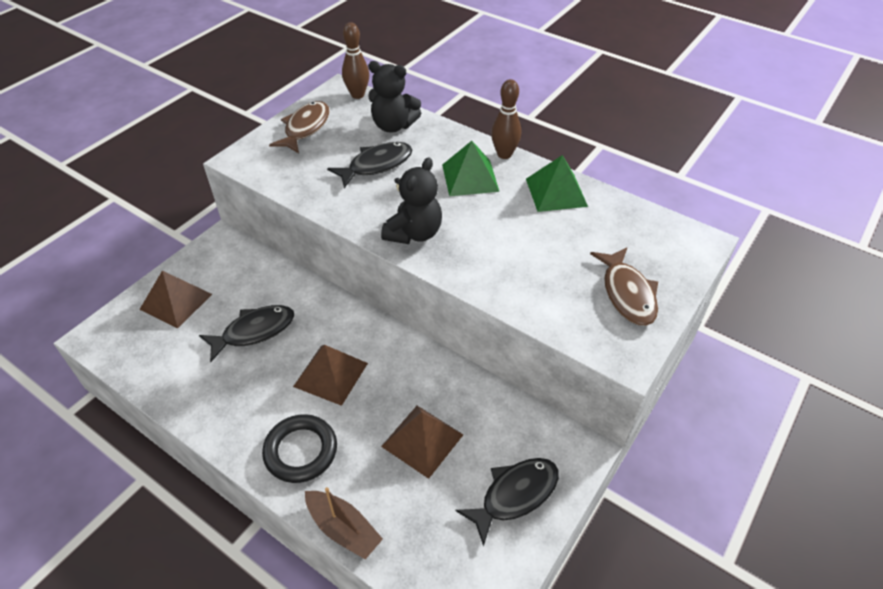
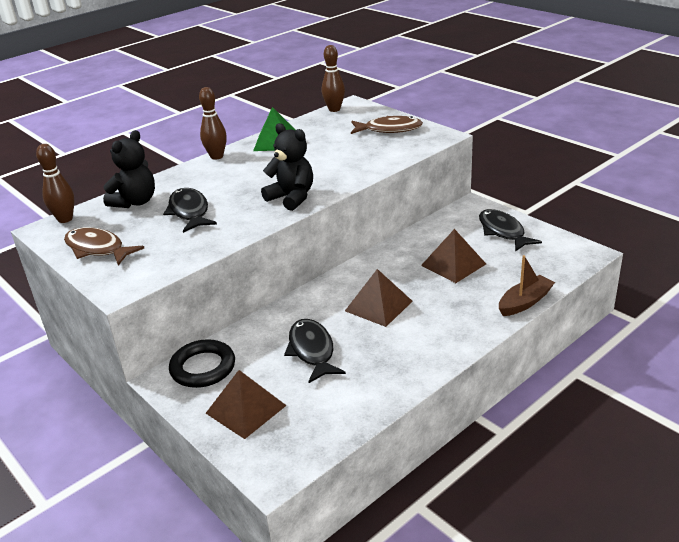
camera: 75 degrees left, 15 degrees down
(301, 451) = (453, 322): black ring -> black ring (203, 368)
(470, 178) = (237, 172): green pyramid -> none
(674, 226) = (334, 109): none -> brown bowling pin

